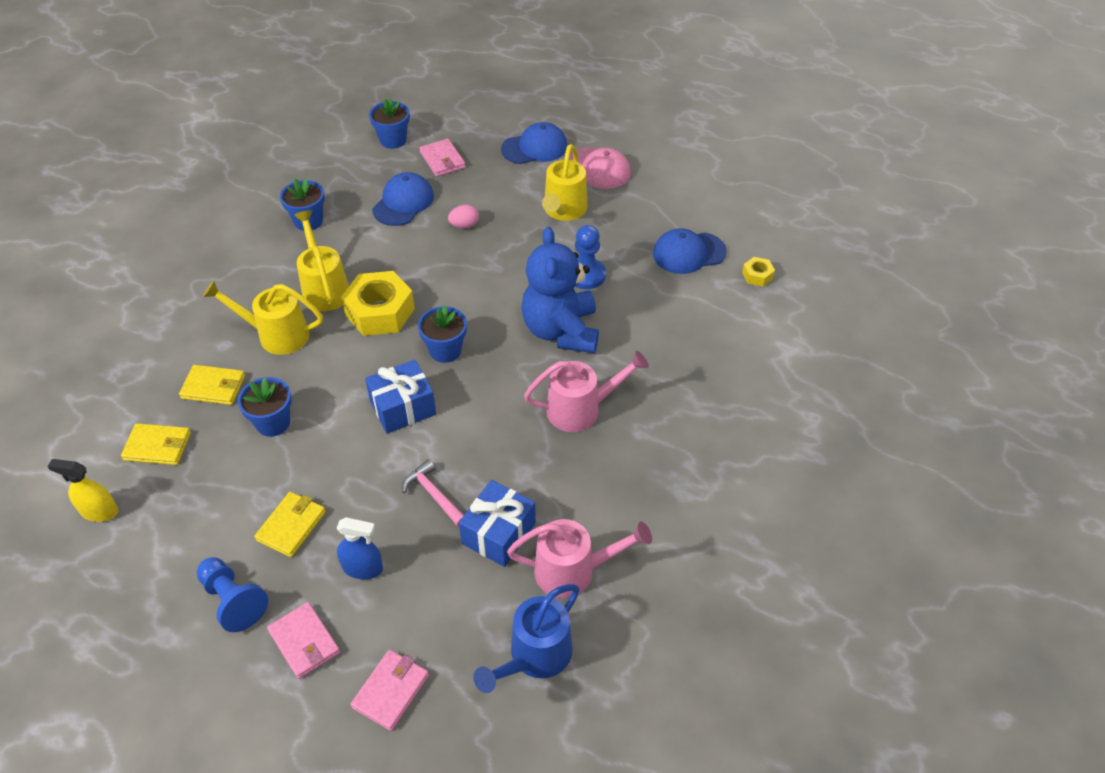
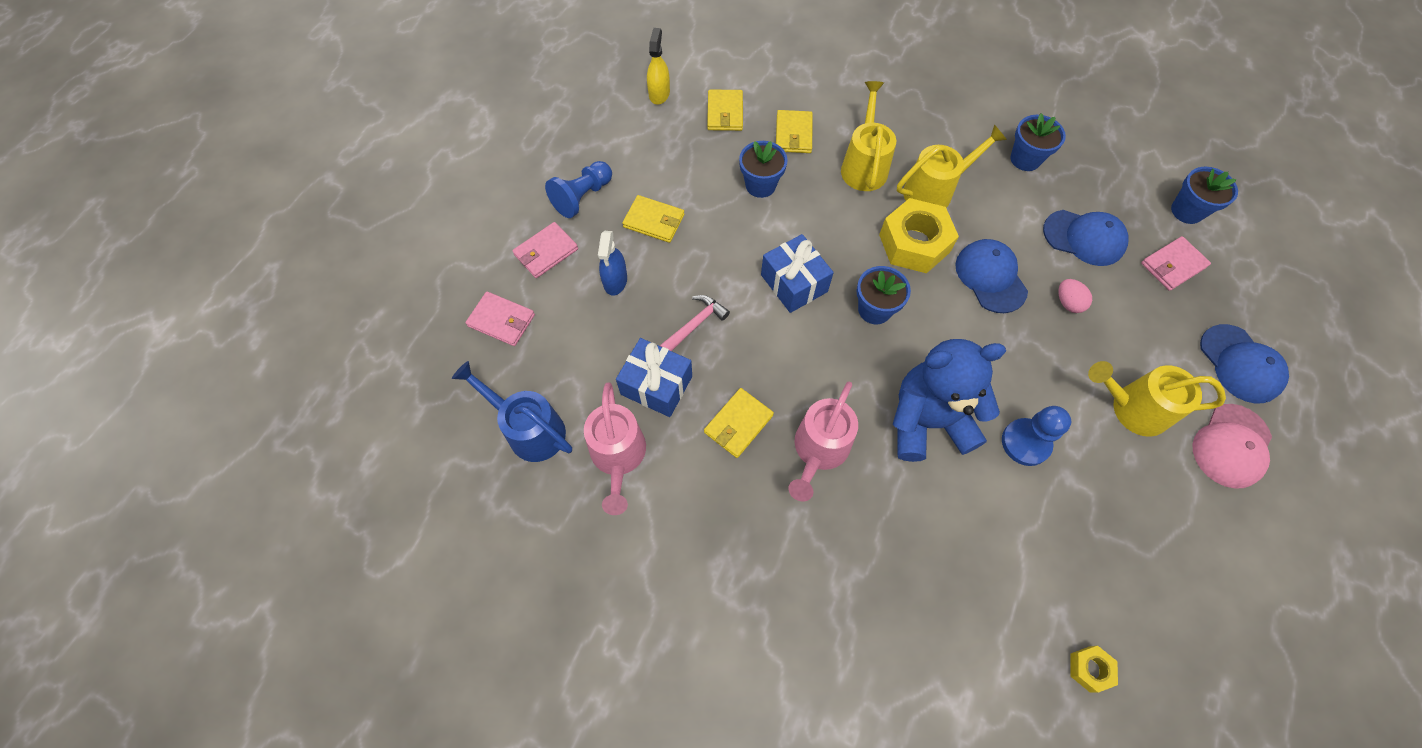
camera: 85 degrees right, 15 degrees up
(549, 467) = (738, 424): none -> yellow wallet
(581, 409) = (818, 451): pink watering can -> pink watering can turned 45 degrees clockwise
(688, 253) = (1104, 571): blue cap -> blue cap (990, 277)

